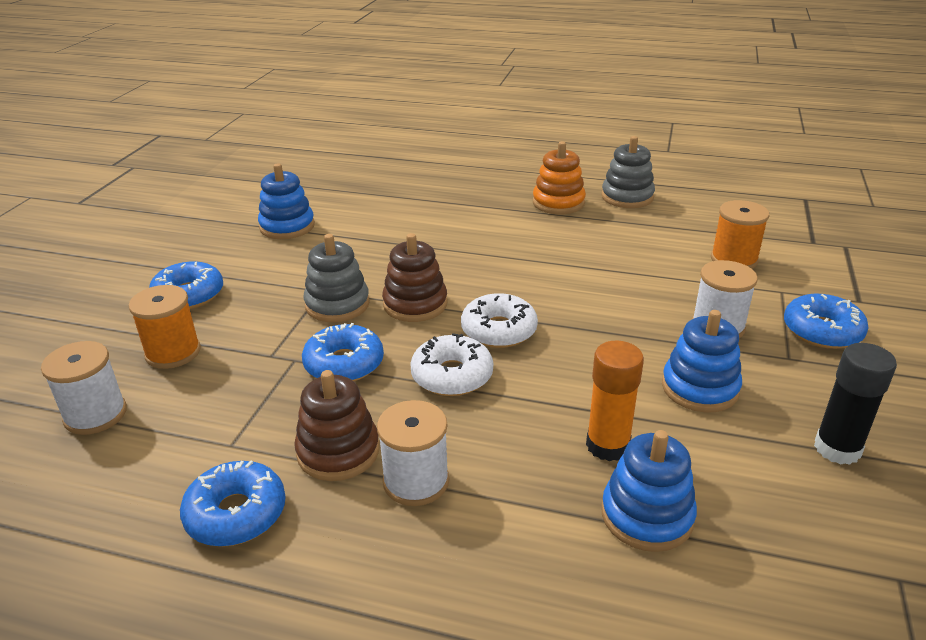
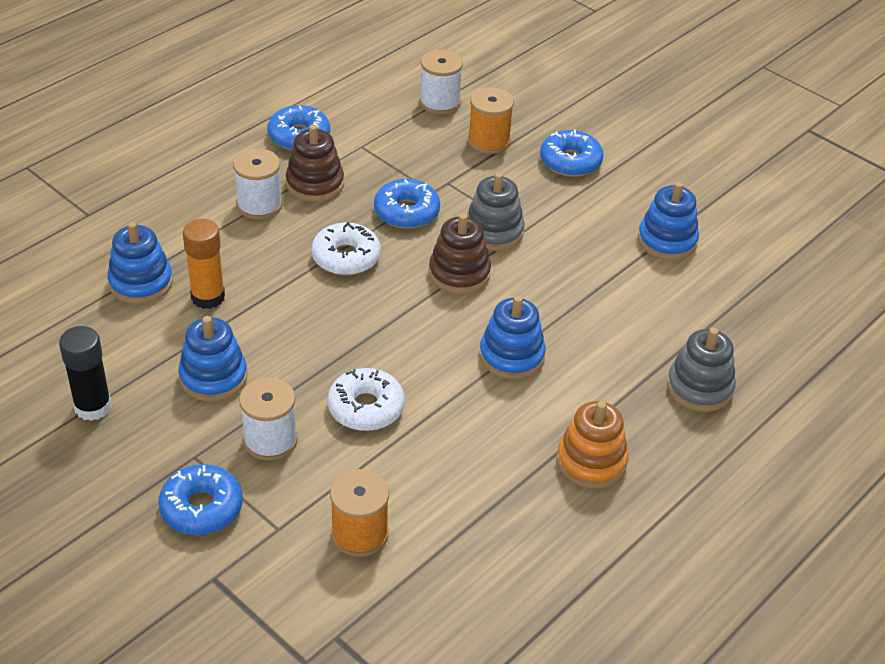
camera: 115 degrees right, 10 degrees up
(493, 253) = (511, 356): none -> blue stacking toy
(499, 330) = (381, 304): white donut -> white donut (366, 408)
(627, 197) = (565, 534): grey stacking toy -> grey stacking toy (699, 388)

